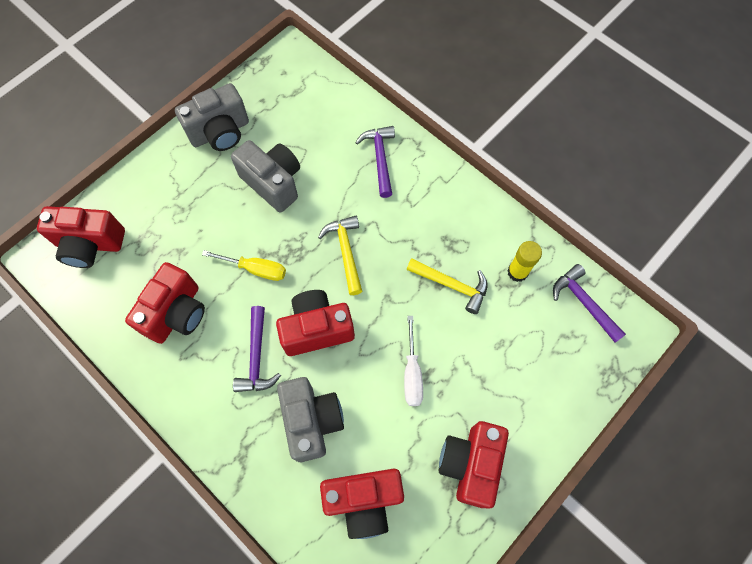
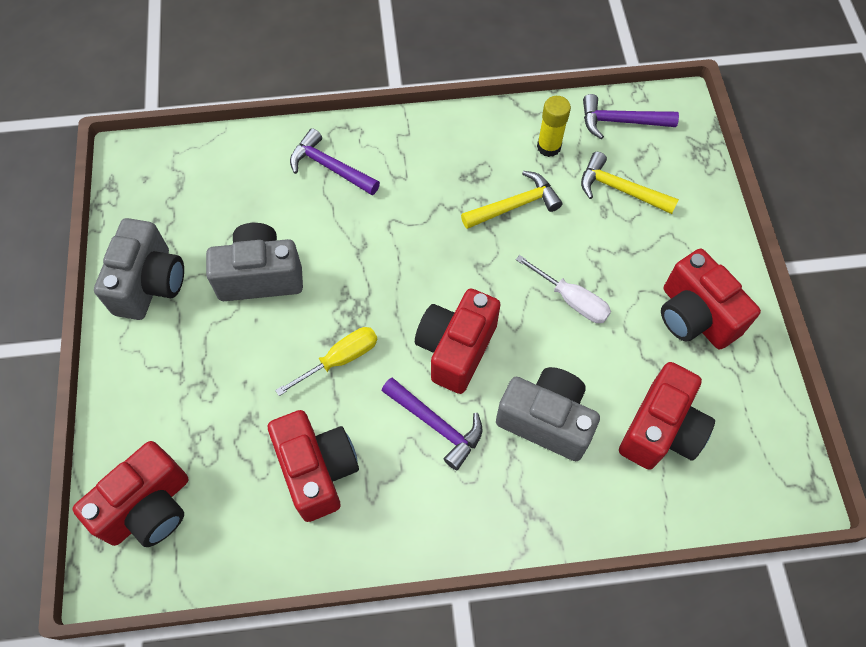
camera: 50 degrees left, 5 degrees down
(346, 252) = (399, 266): yellow hammer -> yellow hammer (620, 189)

